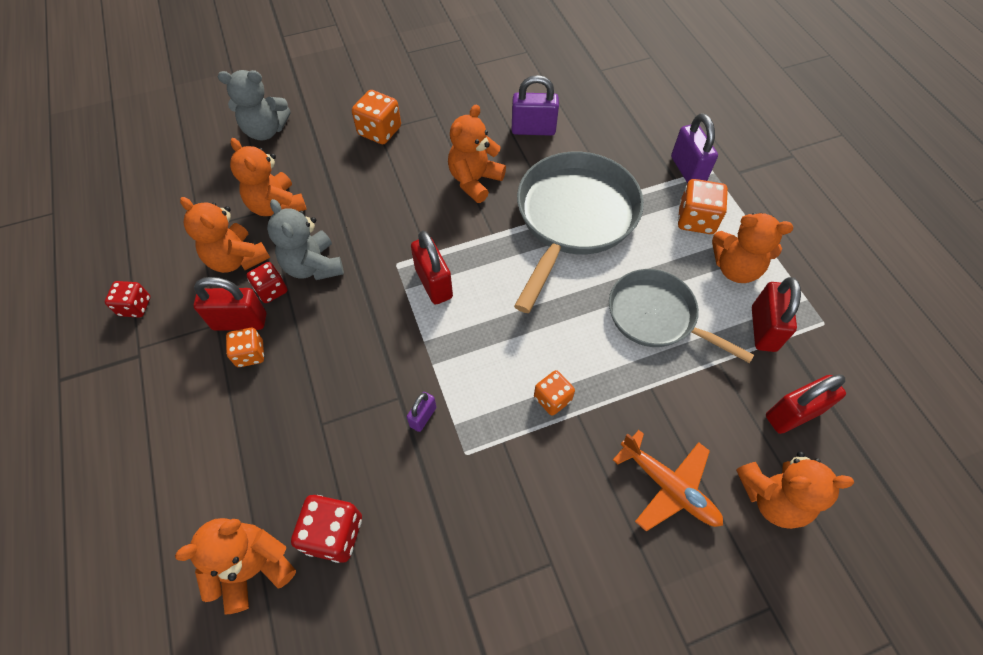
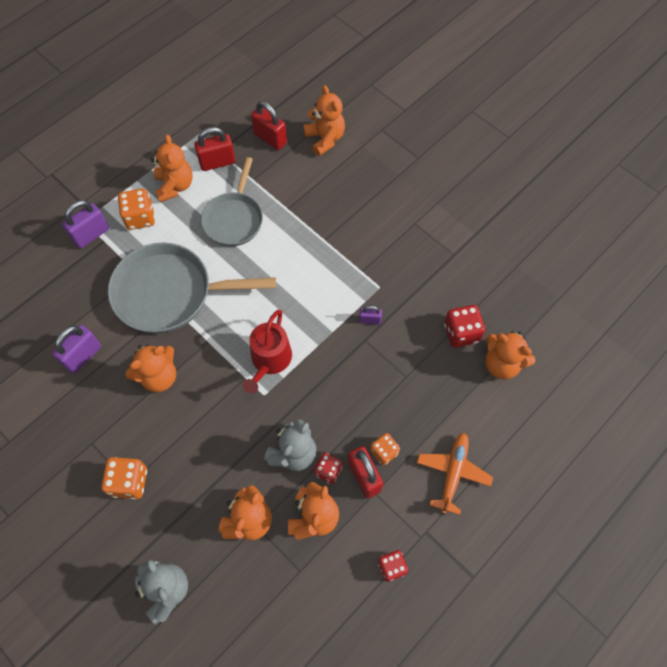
camera: 115 degrees left, 5 degrees up
(434, 283) = (269, 360): red padlock -> red watering can
(474, 181) = (159, 376): orange teddy bear -> orange teddy bear turned 45 degrees counterclockwise
(533, 129) = (83, 356): purple padlock -> purple padlock turned 60 degrees clockwise
(552, 399) = (321, 255): orange dice -> none
(668, 486) = (344, 184): orange plane -> orange plane (453, 473)

